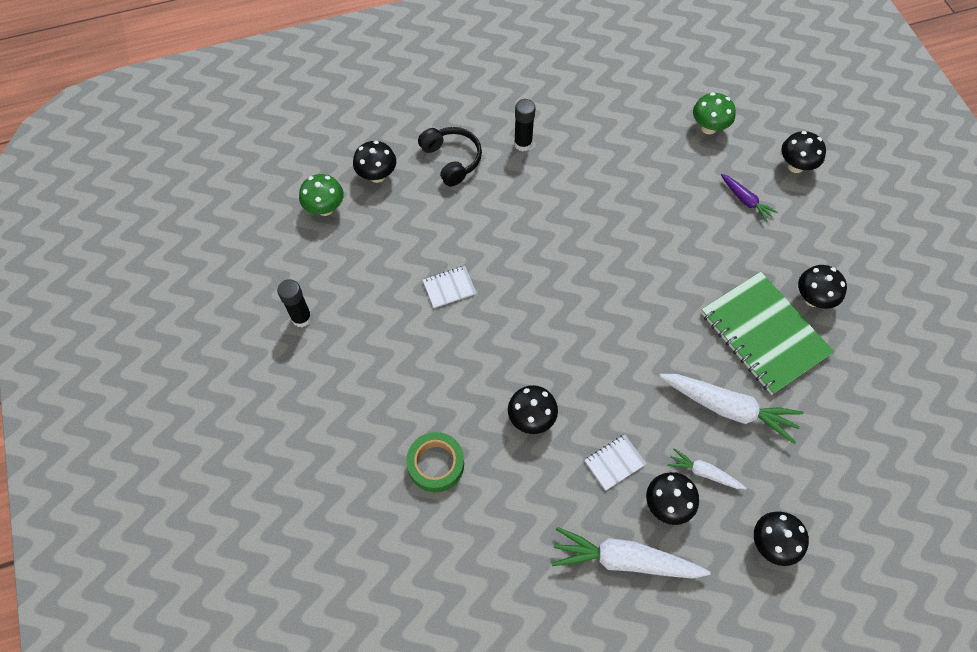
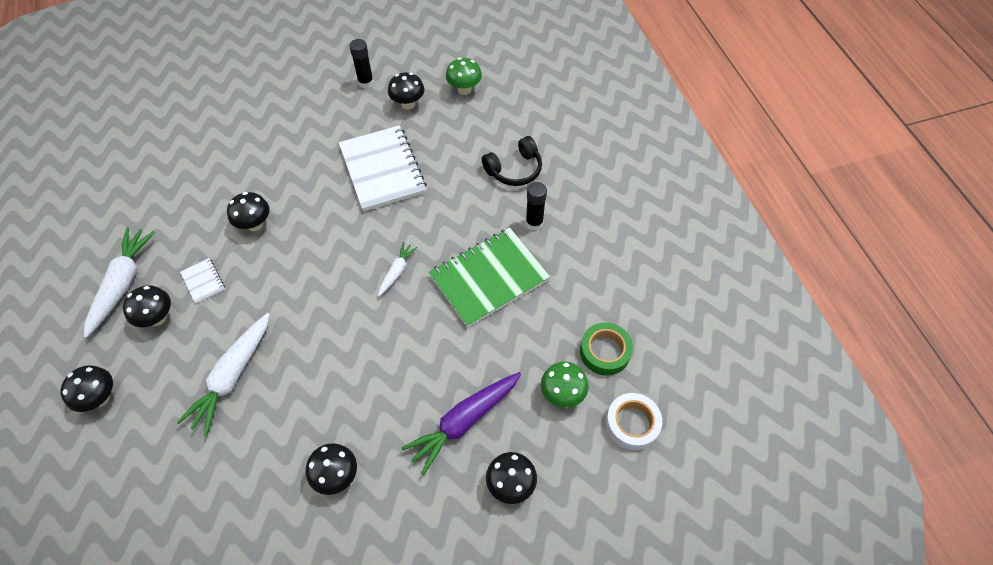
camera: 90 degrees right, 5 degrees down
(377, 175) = (497, 120): black mushroom -> black mushroom (408, 104)
(436, 464) = (231, 164): green tape -> green tape (605, 352)
(449, 287) = (382, 170): white notebook -> white notebook, size x2.32
(704, 472) = (177, 349): white carrot -> white carrot (397, 271)
(728, 81) = (632, 424): none -> white tape
(745, 200) = (464, 422): purple carrot -> purple carrot, size x1.87
(764, 334) = (303, 419): green notebook -> green notebook (489, 278)

